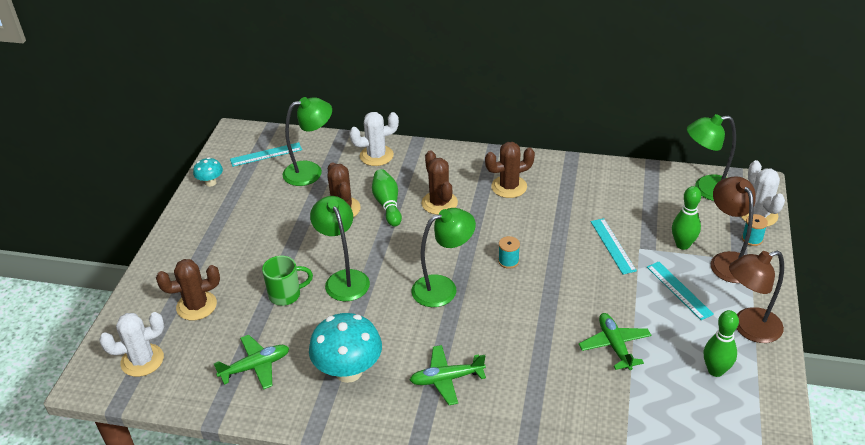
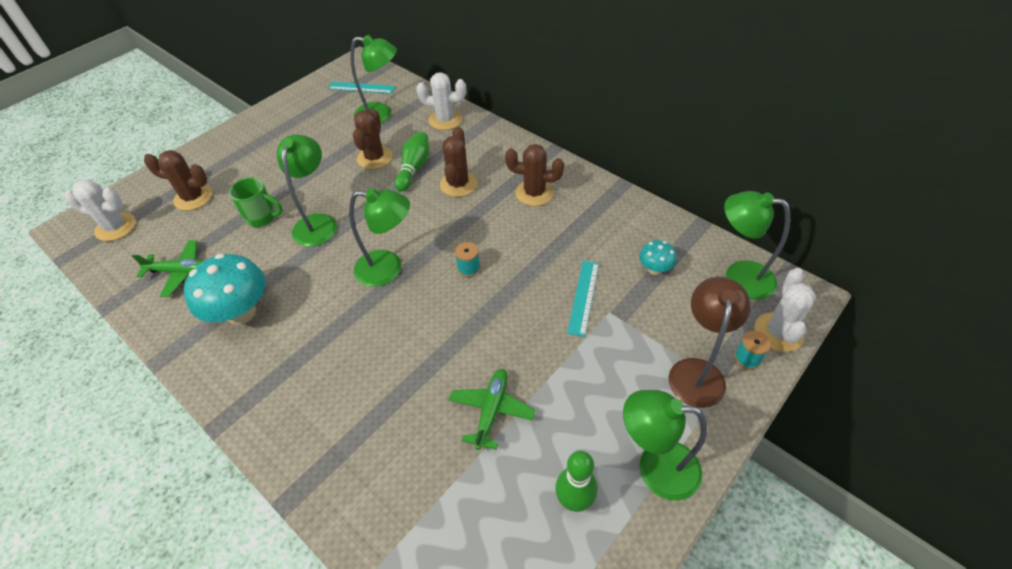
camera: 30 degrees right, 10 degrees up
(210, 183) = (300, 97): turquoise mushroom -> turquoise mushroom (654, 269)
(446, 379) = (309, 363): green plane -> none
(679, 290) = (612, 380): turquoise ruler -> none
(682, 245) = (660, 329): green bowling pin -> none
(748, 328) = (655, 467): brown lamp -> green lamp

